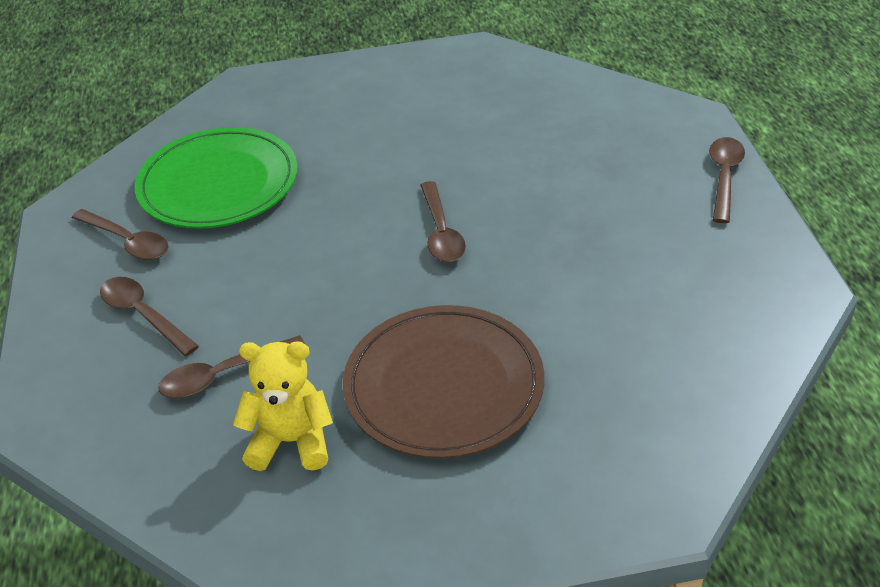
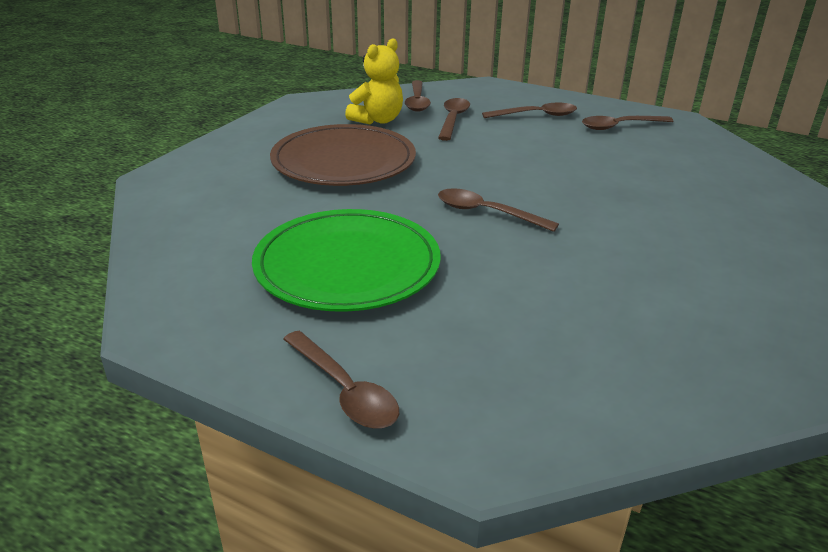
camera: 125 degrees right, 10 degrees down
(181, 448) = (417, 101): none -> brown spoon
(218, 183) = (661, 164): green plate -> green plate (347, 265)

